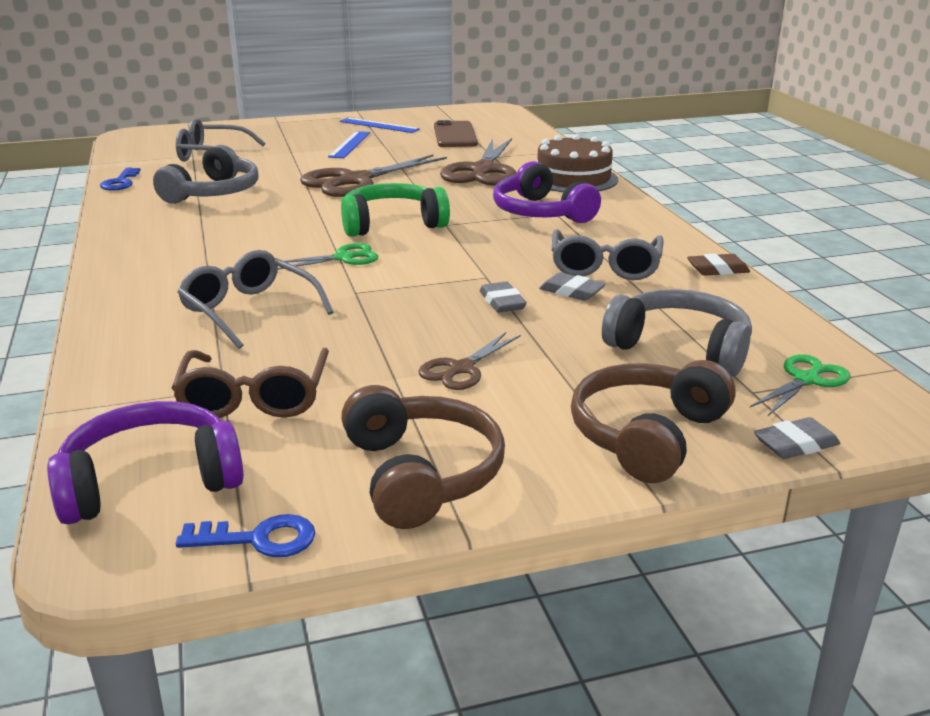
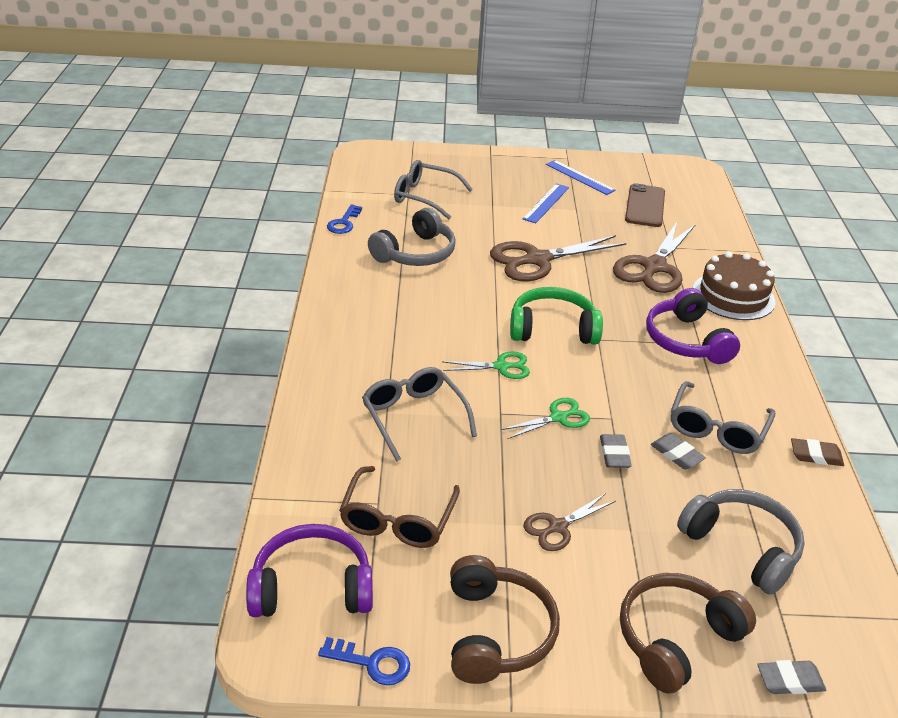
camera: 15 degrees right, 10 degrees up
(806, 380) = (832, 612): green scissors -> green scissors (558, 418)

